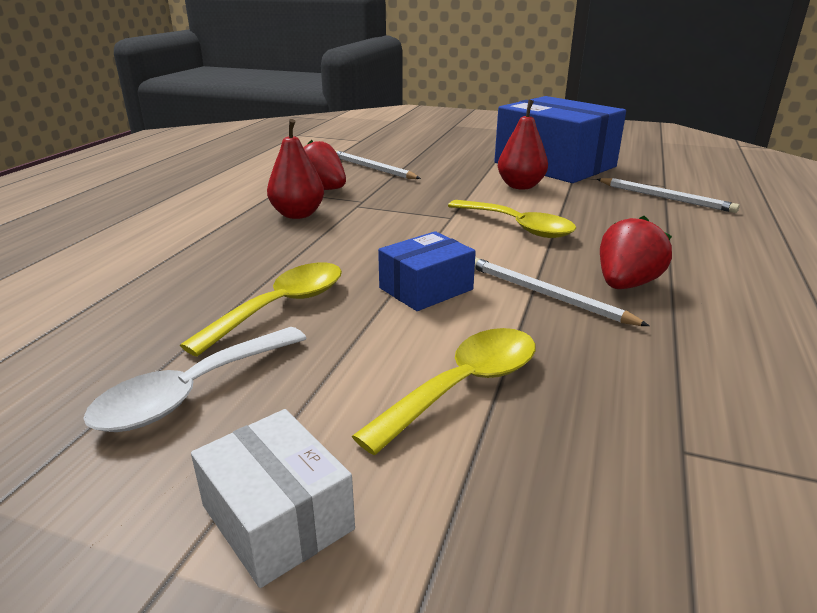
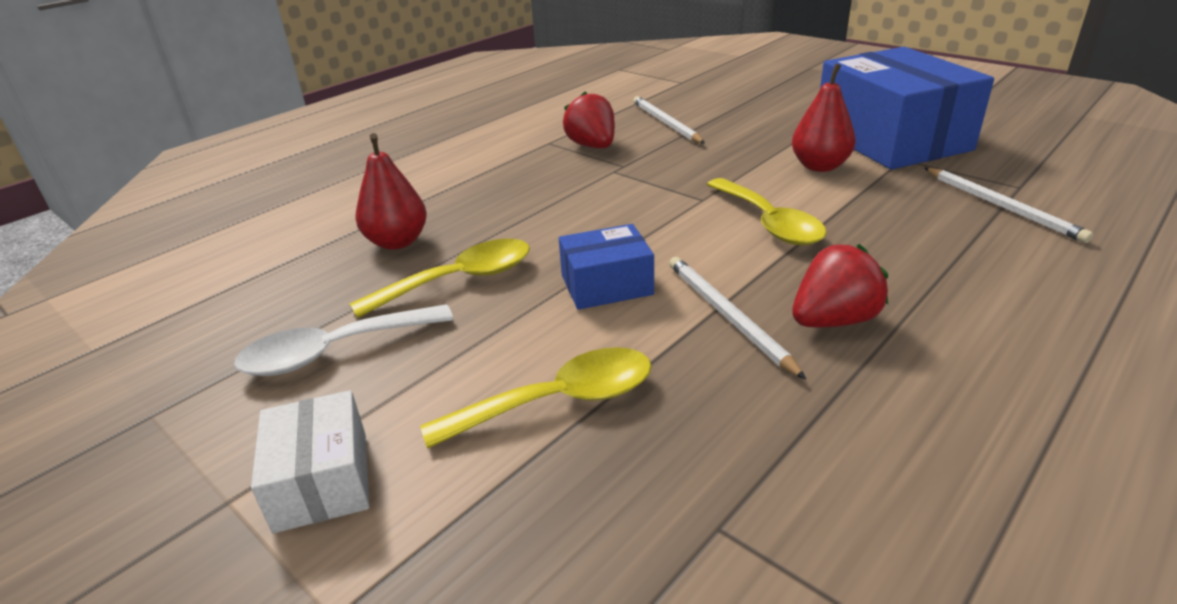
camera: 25 degrees right, 5 degrees up
(297, 214) = (547, 175): red pear -> red pear (397, 242)

